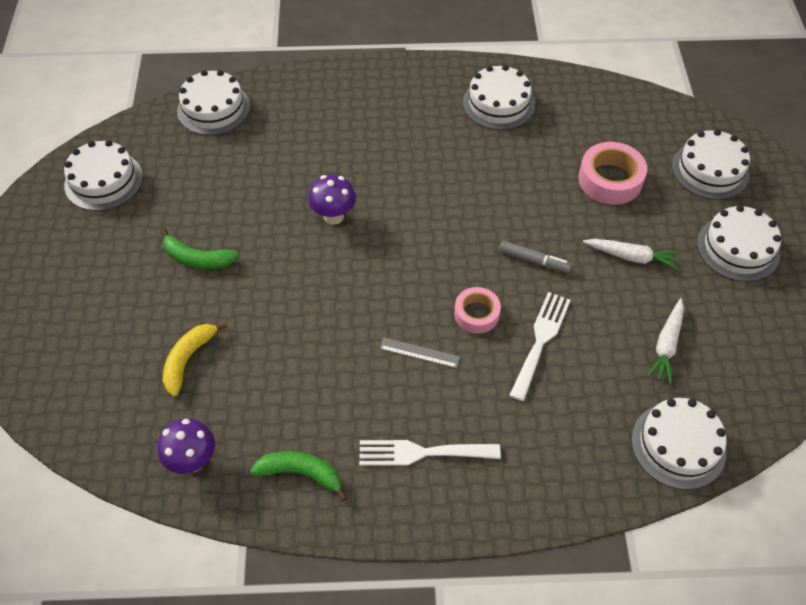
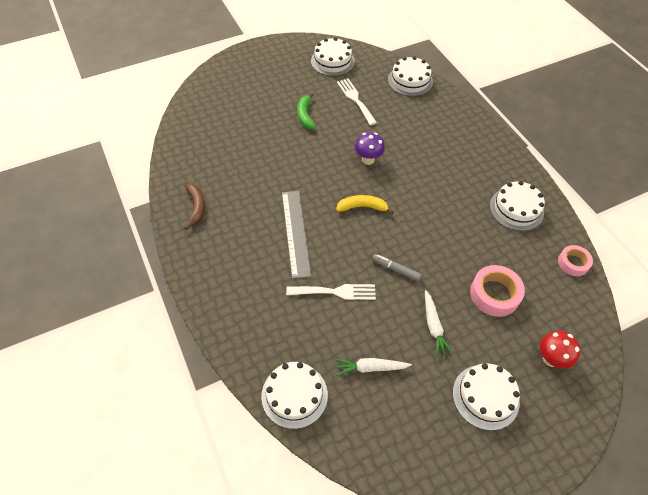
camera: 65 degrees right, 0 degrees up
(188, 360) = (242, 137): yellow banana -> yellow banana (362, 207)
(193, 461) = (186, 162): purple mushroom -> none
(301, 473) = (196, 207): green banana -> brown banana
(419, 353) = (295, 232): grey ruler -> grey ruler, size x2.08
(421, 453) = (230, 256): white fork -> white fork (355, 99)
(476, 314) = (337, 252): pink tape -> pink tape (573, 263)
(534, 260) = (396, 269): grey marker -> grey marker turned 120 degrees clockwise
(710, 170) = (551, 359): white cake -> red mushroom

